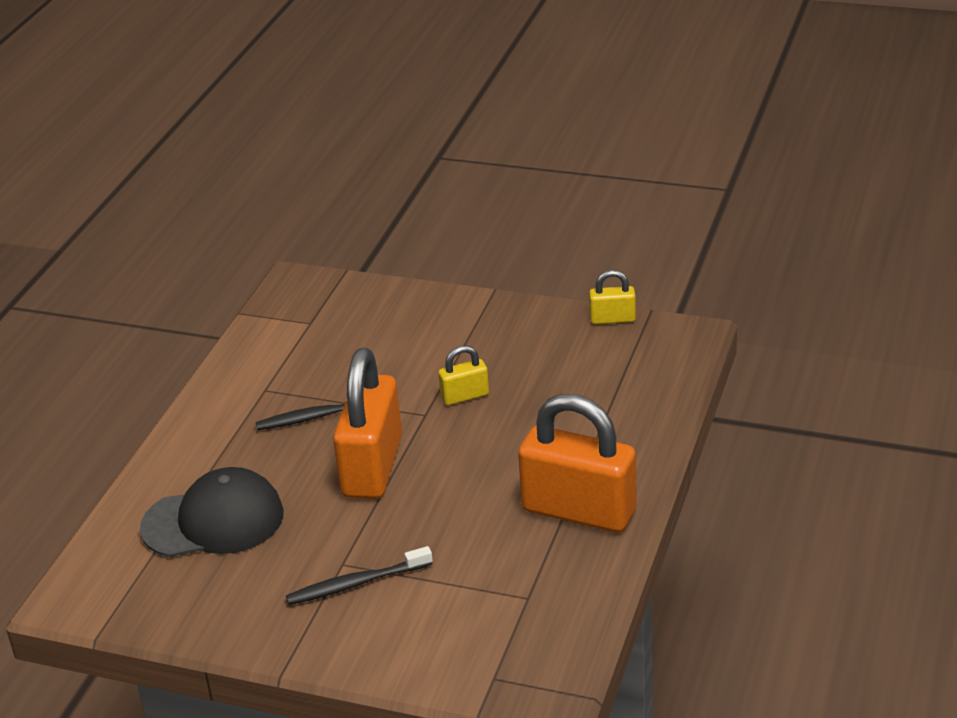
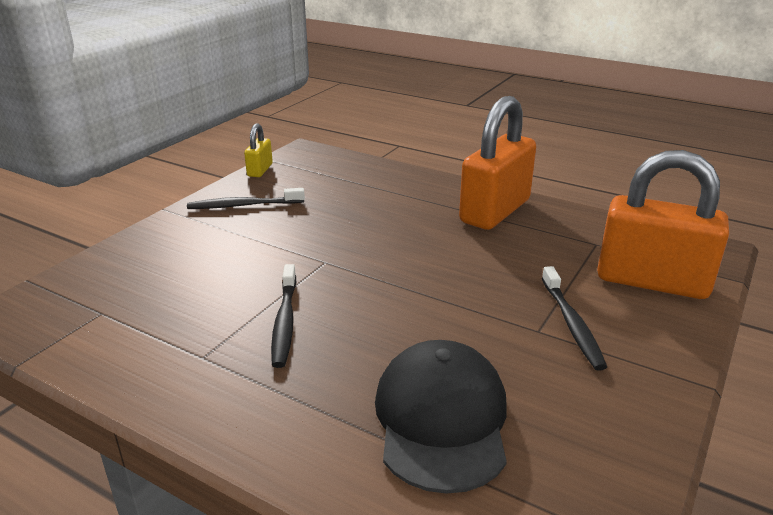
camera: 80 degrees left, 5 degrees down
(372, 467) = (392, 297): orange padlock -> orange padlock (652, 281)
(465, 396) = (313, 239): yellow padlock -> none
(520, 334) = (243, 205): none -> black toothbrush

